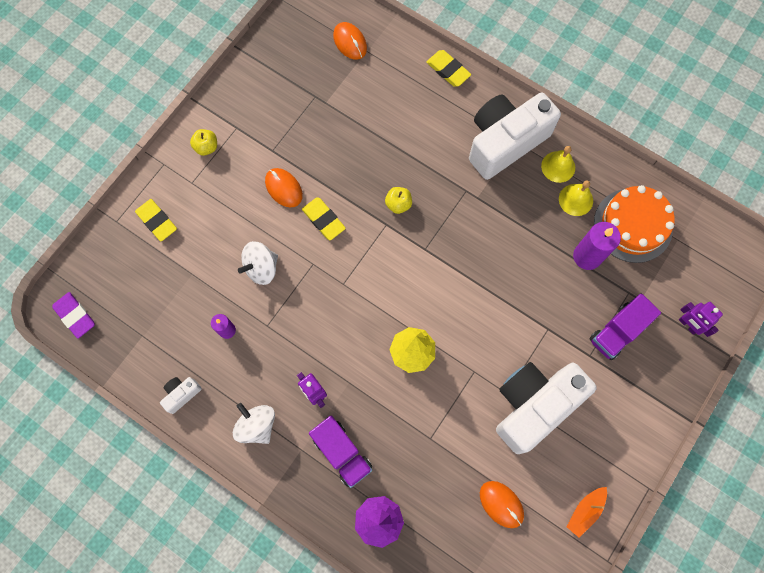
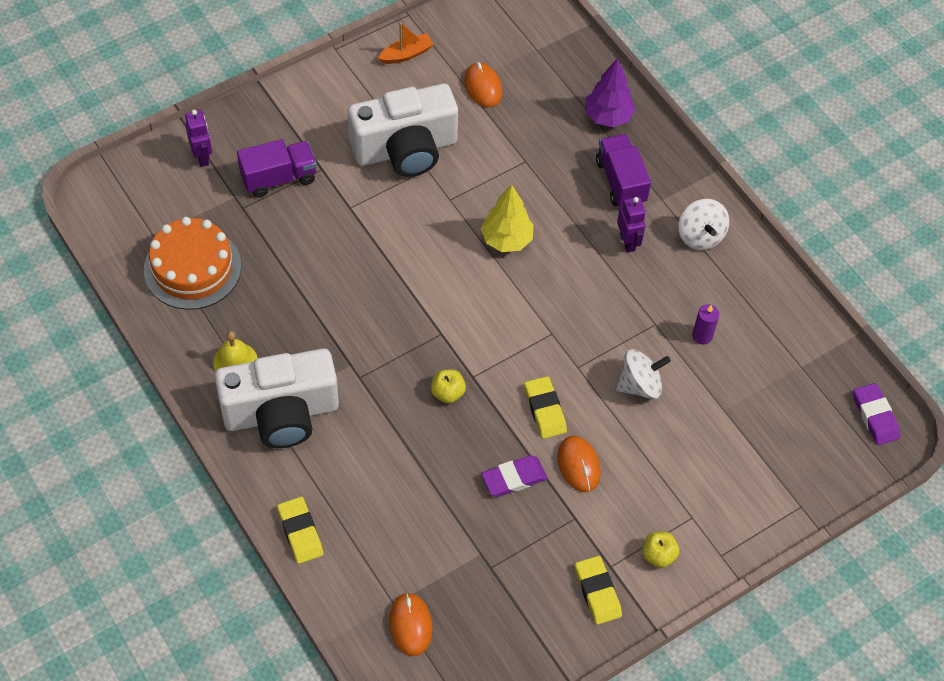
camera: 160 degrees left, 15 degrees down
(157, 221) = (749, 486): yellow eraser -> yellow eraser (597, 592)
(181, 394) = (772, 293): white camera -> none
(325, 161) = (514, 478): none -> purple eraser
(575, 199) = (238, 318): yellow bell -> none
(587, 256) = (264, 257): purple candle -> none

